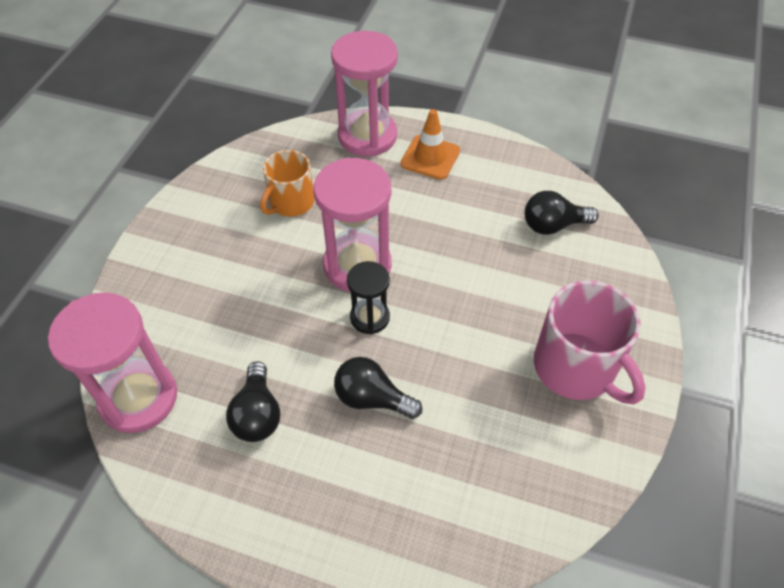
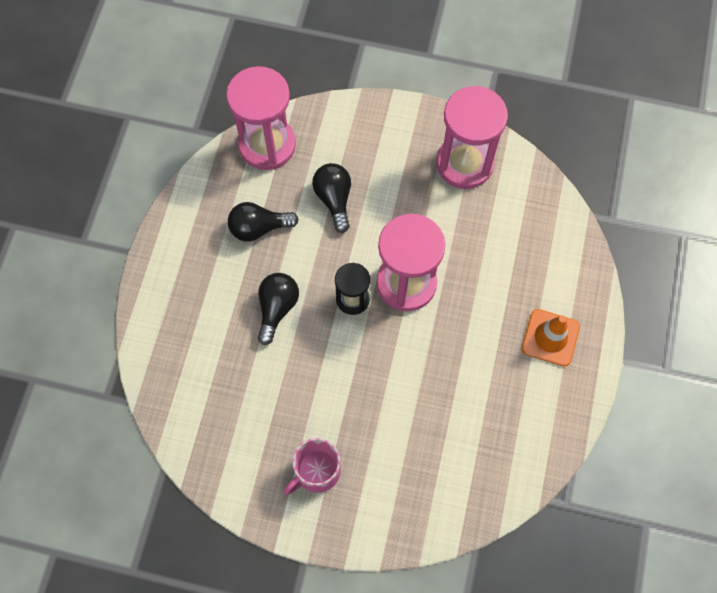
camera: 85 degrees right, 15 degrees up
(291, 202) = (472, 218): orange mug -> none
(367, 136) = (570, 275): pink hourglass -> pink hourglass (464, 163)
(553, 225) = (475, 458): black light bulb -> black light bulb (334, 199)
(576, 368) = (316, 471): pink mug -> pink mug, size x0.64

